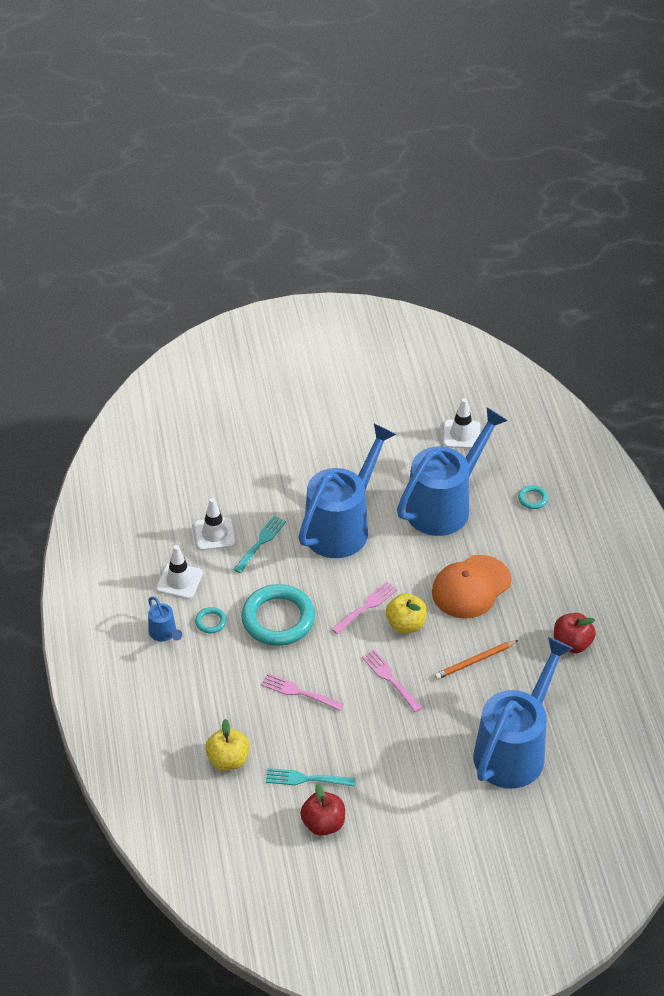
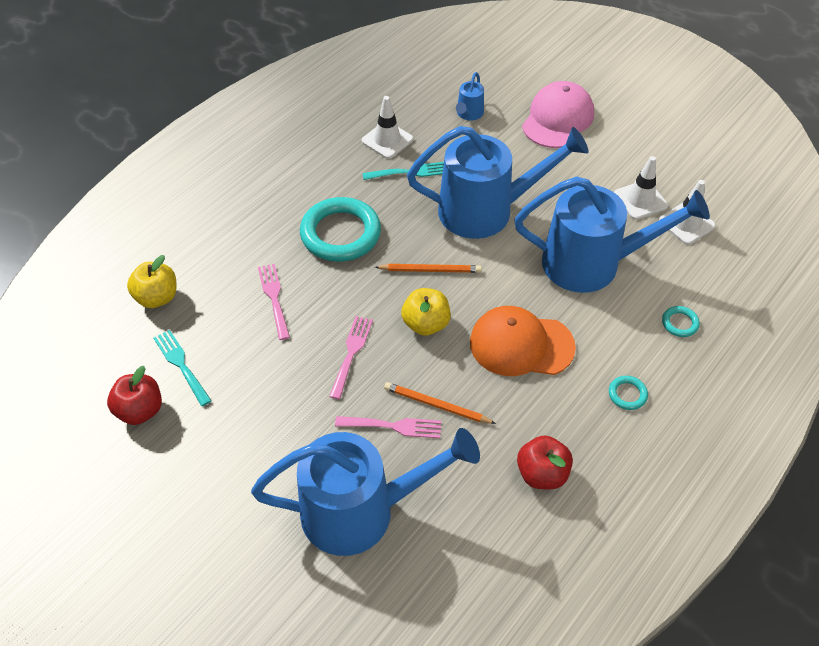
camera: 50 degrees right, 5 degrees up
(164, 633) = (254, 175): blue watering can -> blue watering can (468, 114)
(179, 581) = (317, 150): white traffic cone -> white traffic cone (640, 200)
(211, 622) = (294, 195): turquoise ring -> turquoise ring (627, 394)
(299, 427) = (558, 119): none -> pink cap
(363, 591) = (430, 270): none -> orange pencil
(366, 606) = (416, 283): pink fork -> pink fork (393, 426)

